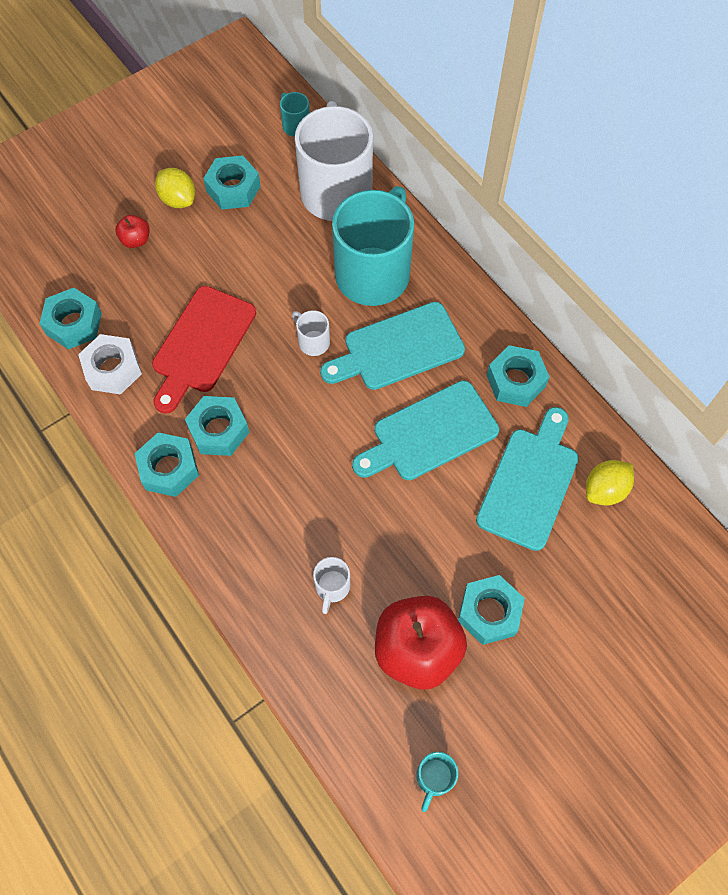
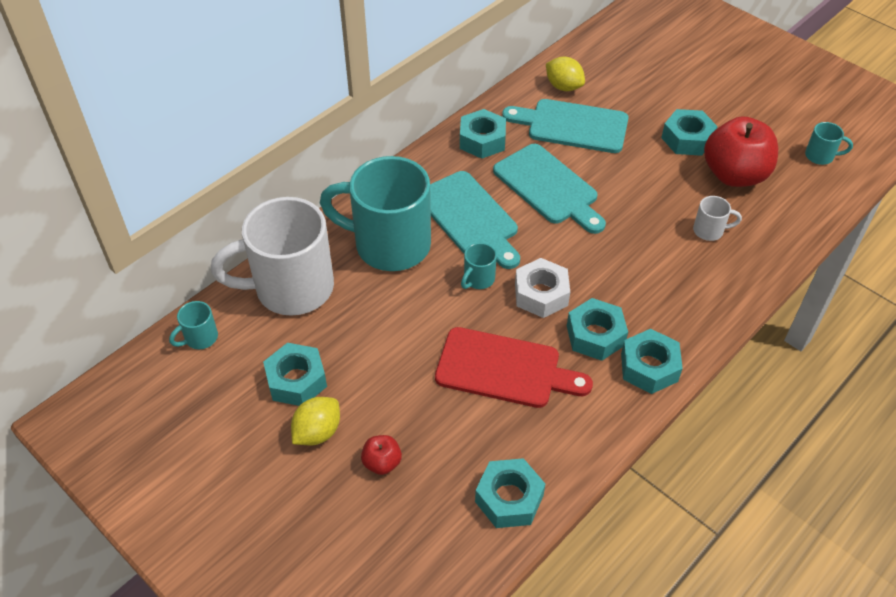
camera: 100 degrees left, 15 degrees down
(113, 369) = (555, 443): white nut -> white nut (541, 294)
(313, 342) = (478, 279): white mug -> turquoise mug

